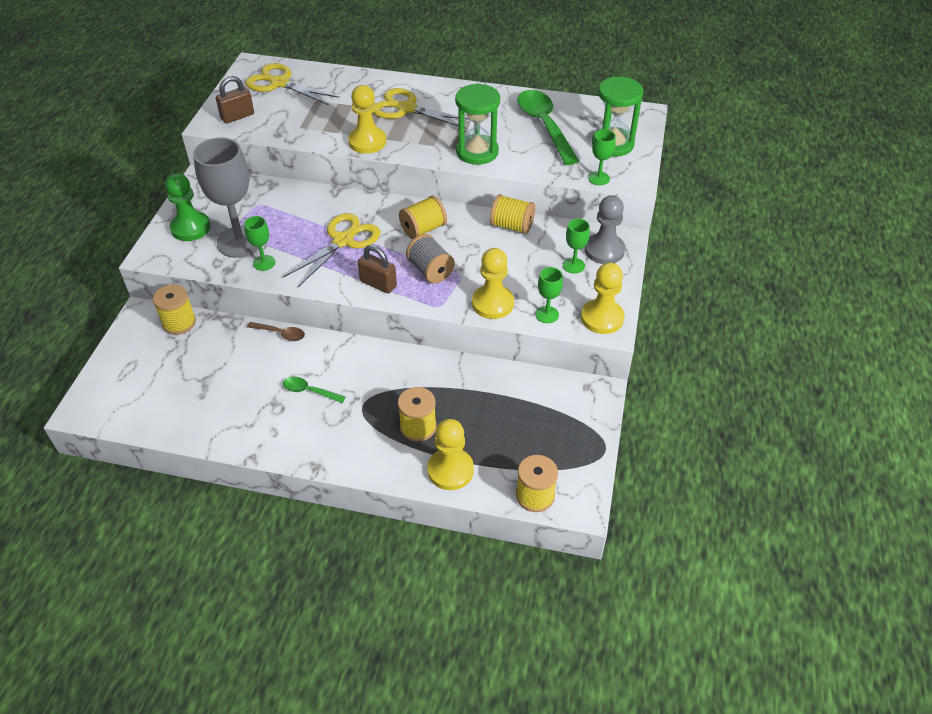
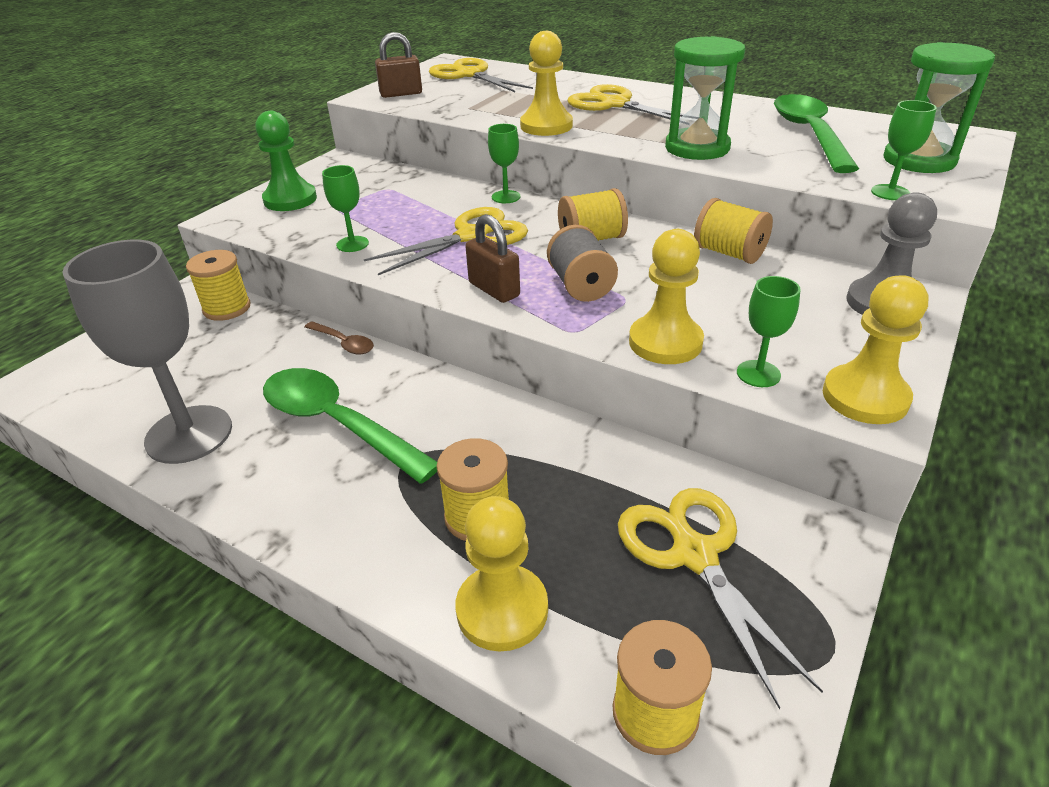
camera: 20 degrees right, 10 degrees down
(240, 242) = (338, 219): grey goblet -> grey goblet (189, 434)
(309, 391) = (337, 424): green spoon -> green spoon, size x2.12
(534, 420) = (694, 555): none -> yellow scissors
(573, 265) = (823, 314): green goblet -> green goblet (506, 197)

